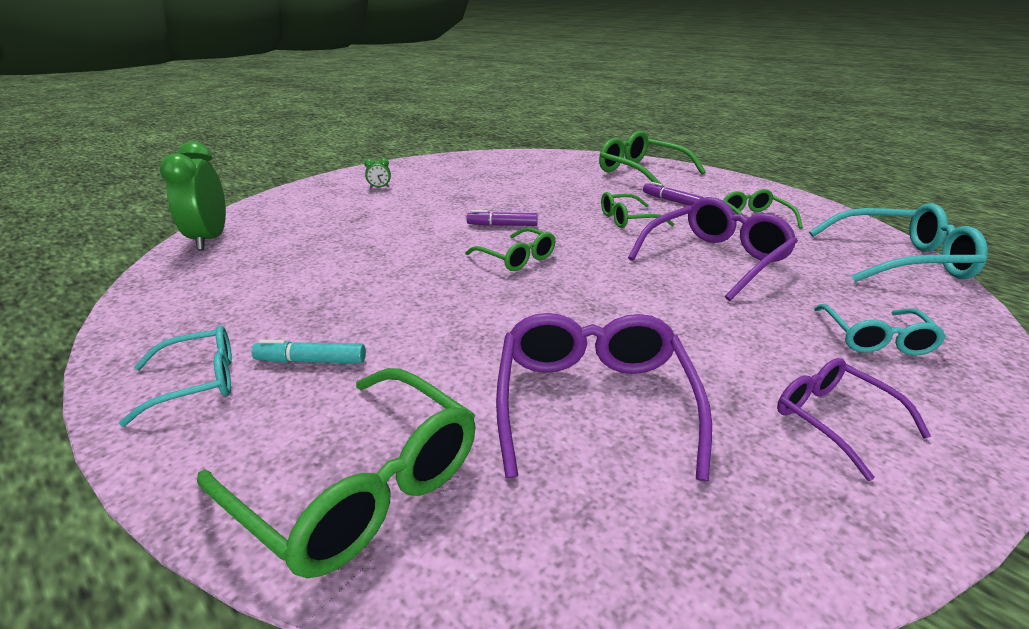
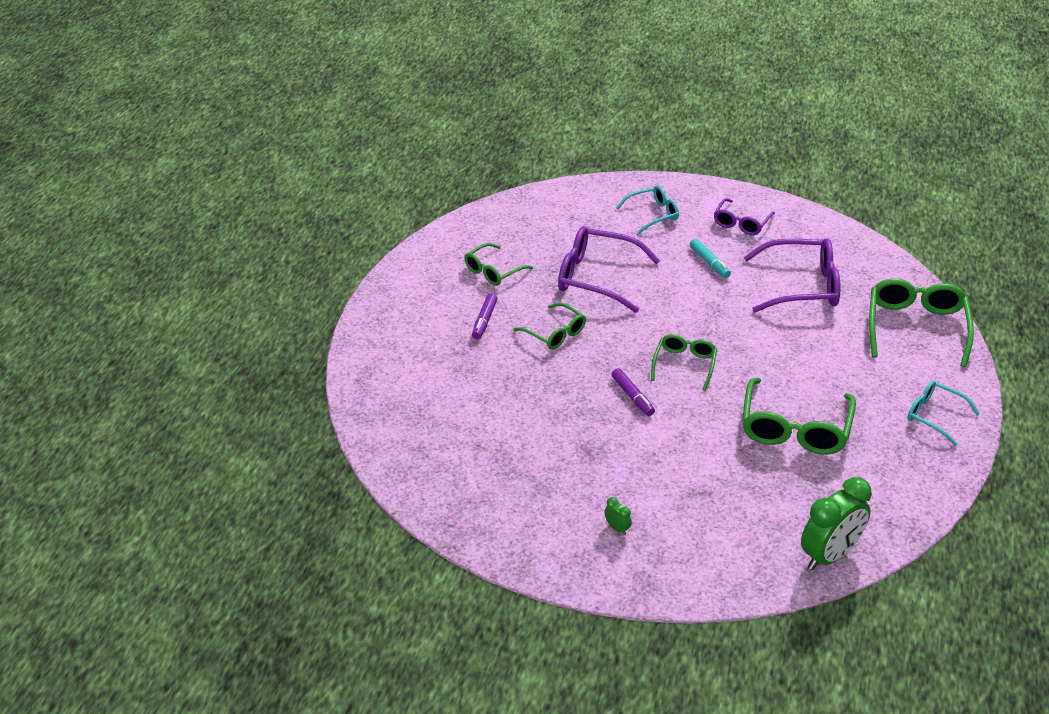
camera: 120 degrees left, 10 degrees up
(311, 361) = (878, 388): turquoise marker -> turquoise marker (709, 263)
(593, 402) = (802, 286): purple glasses -> purple glasses turned 150 degrees counterclockwise
(641, 172) = (403, 359): green glasses -> green glasses (795, 428)
(900, 260) = (526, 207): turquoise glasses -> none

